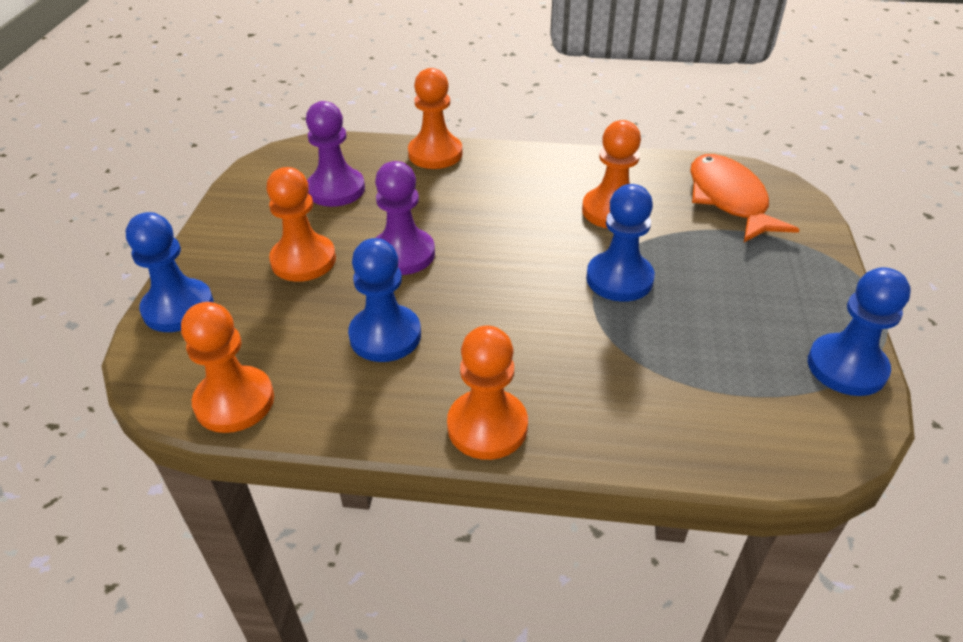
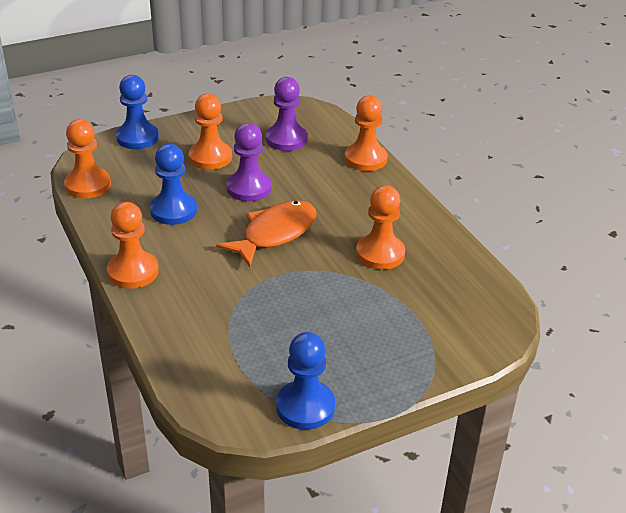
camera: 55 degrees right, 5 degrees down
(619, 279) = (306, 280): blue pawn -> none
(729, 199) = (455, 305): orange fish -> orange fish (275, 234)

